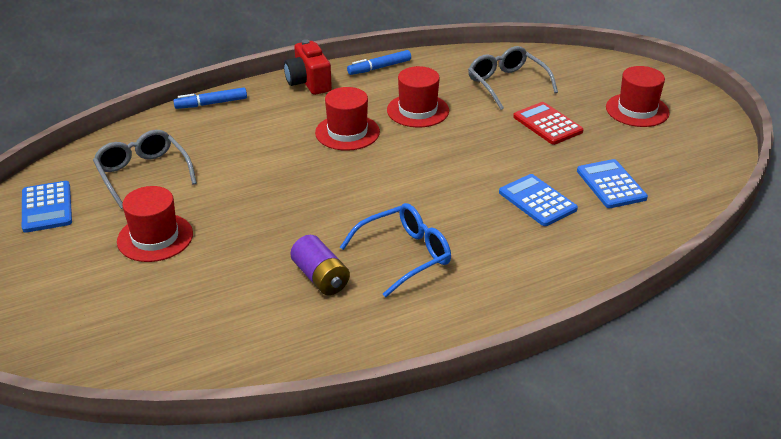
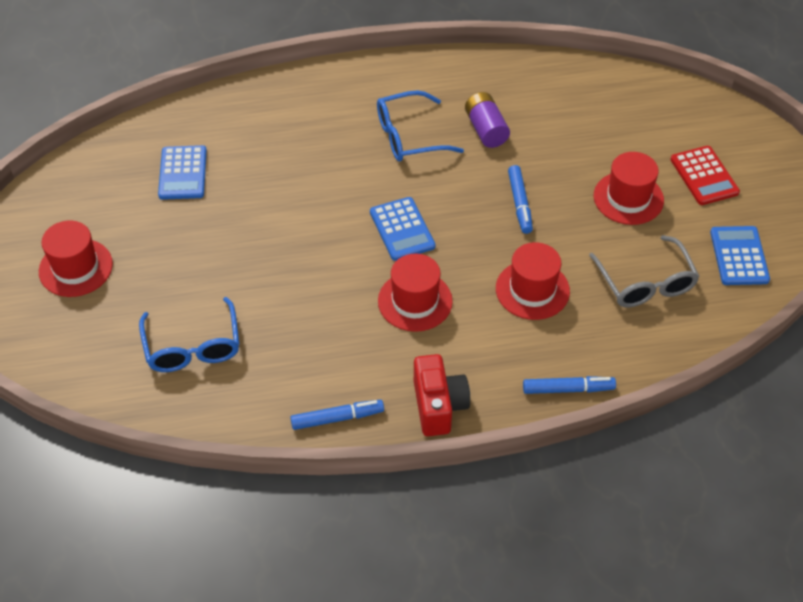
camera: 165 degrees left, 15 degrees up
(269, 214) = (519, 203): none -> blue marker
(418, 110) = (322, 321): red hat -> red hat (532, 290)
(506, 84) = (193, 347): grey glasses -> blue glasses
(537, 201) = (263, 169): blue calculator -> blue calculator (402, 229)
(547, 124) = (189, 267): red calculator -> red calculator (704, 176)

